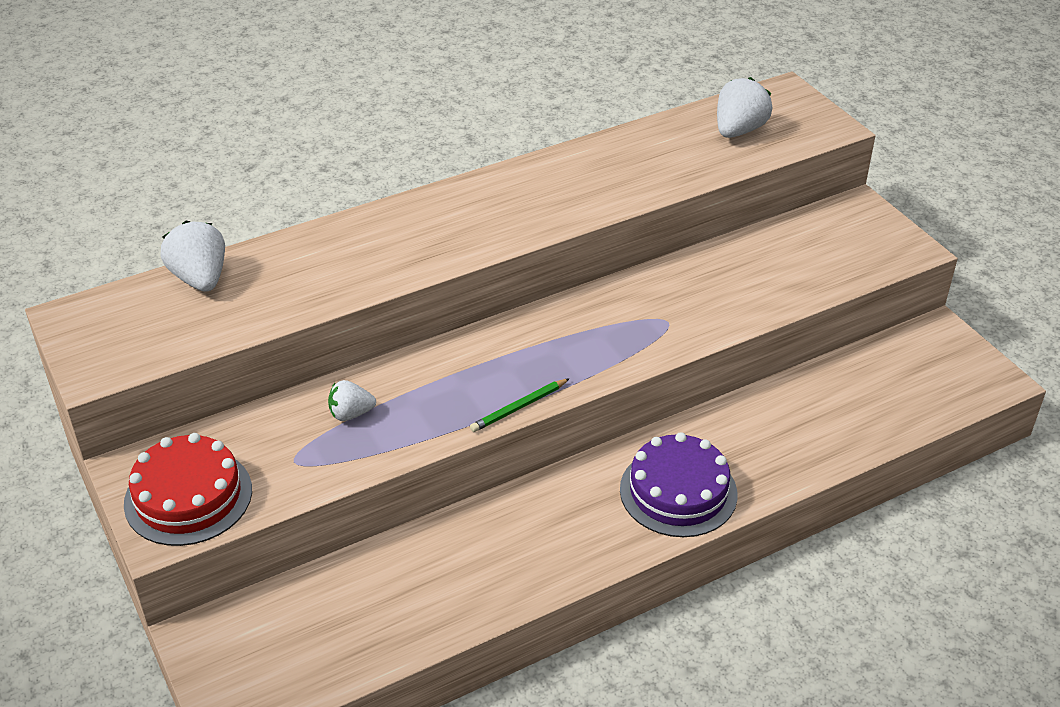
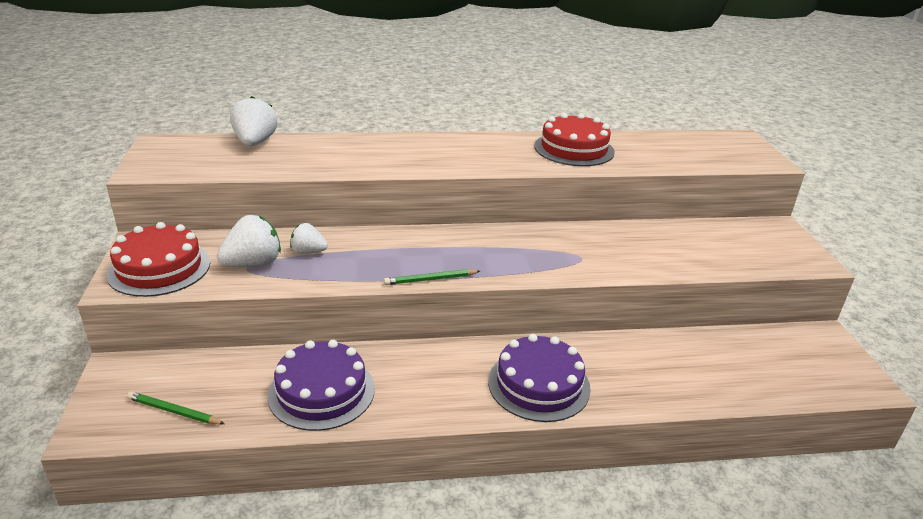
camera: 20 degrees right, 10 degrees down
(308, 661) = (174, 411): none -> green pencil
(454, 580) = (321, 391): none -> purple cake
(603, 170) = (574, 149): none -> red cake
(739, 130) = (692, 149): white strawberry -> white strawberry (253, 264)

